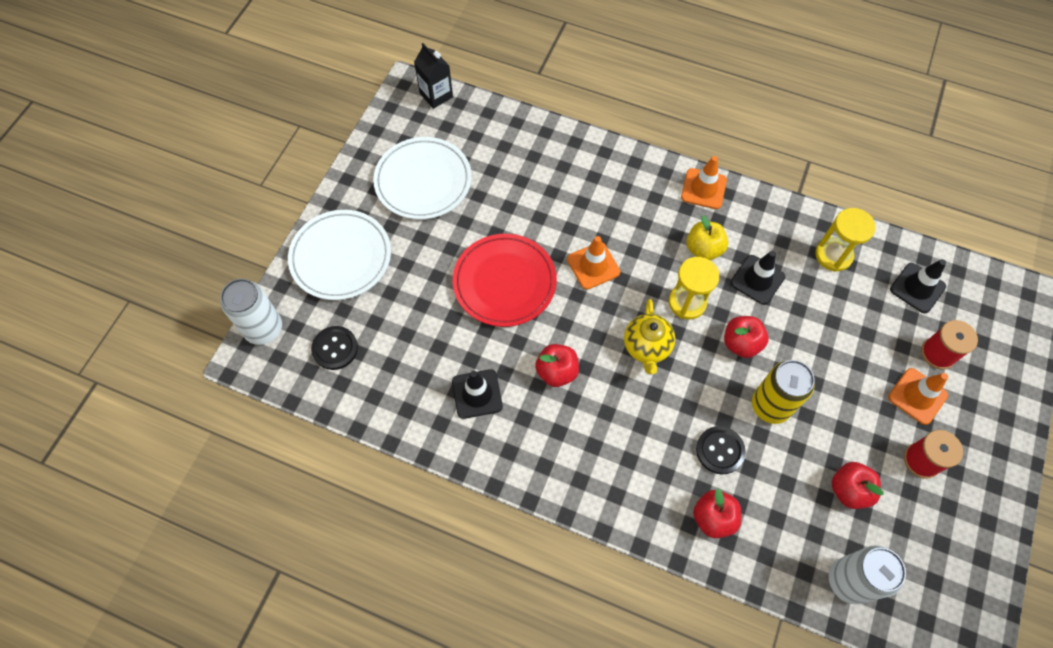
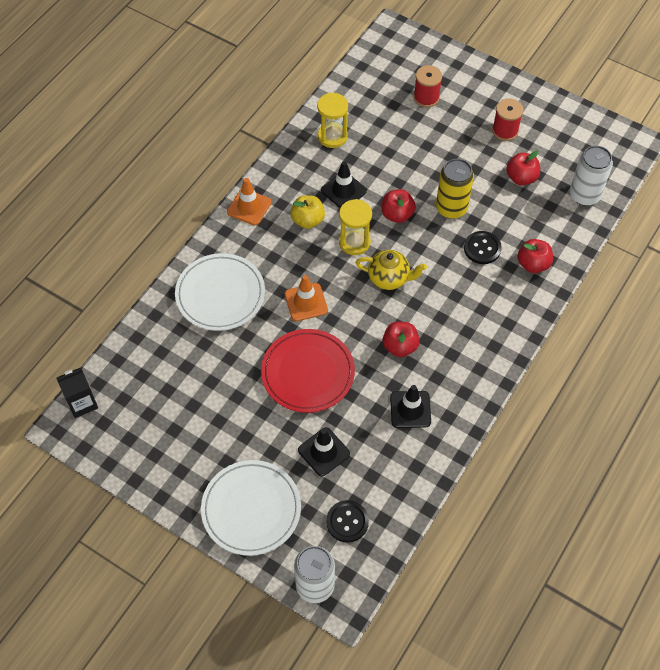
camera: 80 degrees left, 5 degrees down
(423, 181) = (183, 427): white plate -> white plate (220, 294)
(917, 288) = (371, 94): black traffic cone -> black traffic cone (323, 452)
(917, 396) = (457, 119): orange traffic cone -> none

